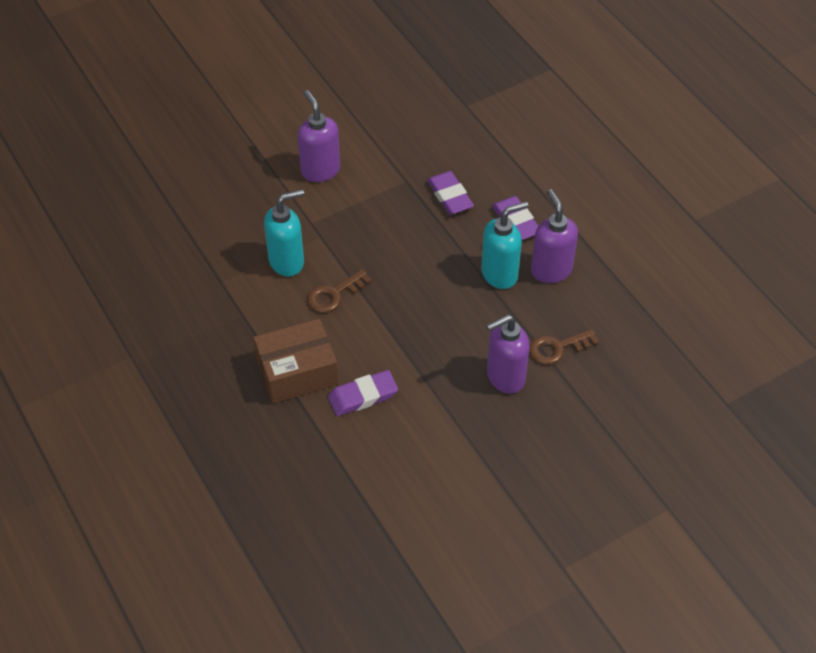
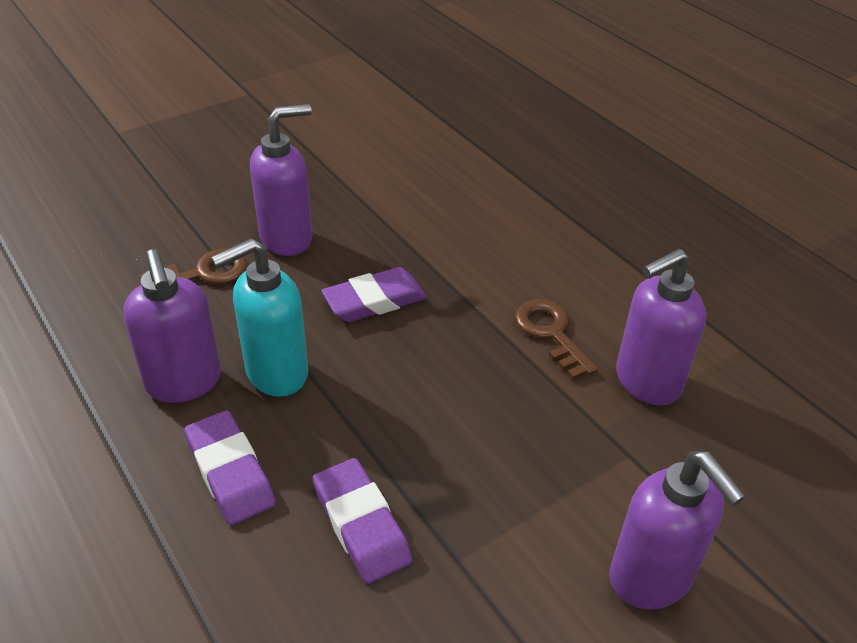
camera: 175 degrees right, 10 degrees down
(287, 261) = (646, 382): turquoise soap dispenser -> purple soap dispenser
(297, 372) = (575, 238): brown box -> none
(334, 294) = (551, 333): brown key -> brown key turned 75 degrees counterclockwise
(363, 396) = (480, 216): purple eraser -> purple eraser (374, 300)

